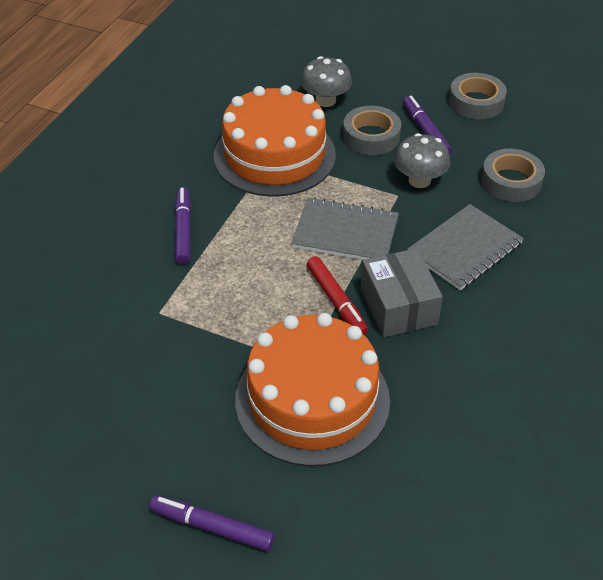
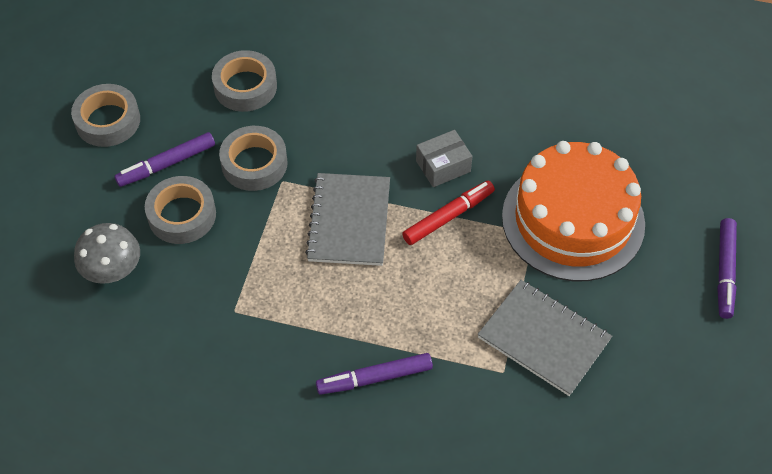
camera: 100 degrees left, 10 degrees up
(274, 155) = (228, 308): orange cake -> none
(398, 306) = (443, 166): grey box -> grey box, size x0.65
(419, 180) = (254, 163): grey mushroom -> grey tape
(464, 249) = (353, 120): grey notebook -> grey notebook (543, 339)

